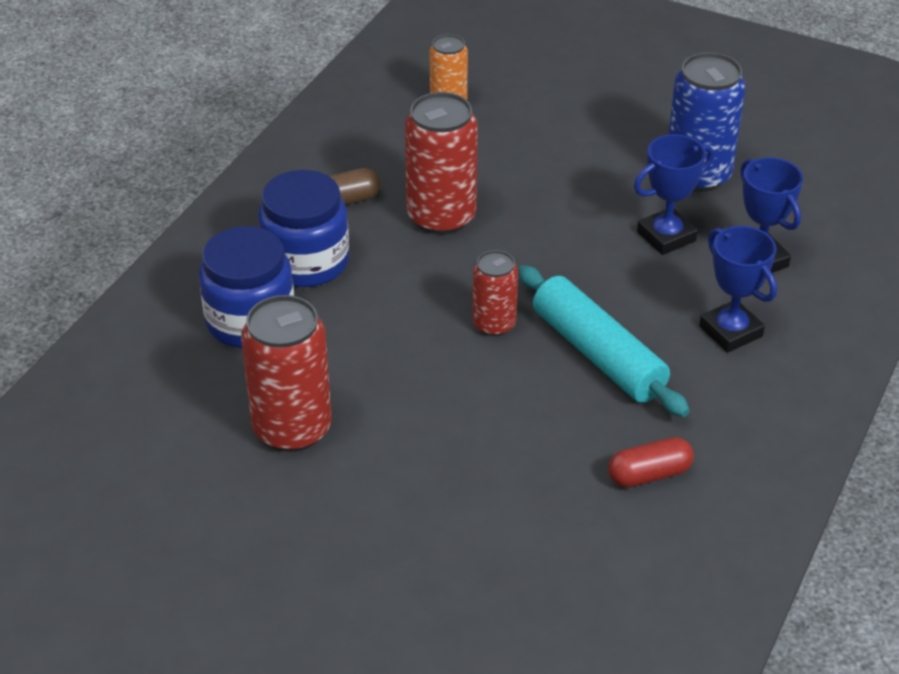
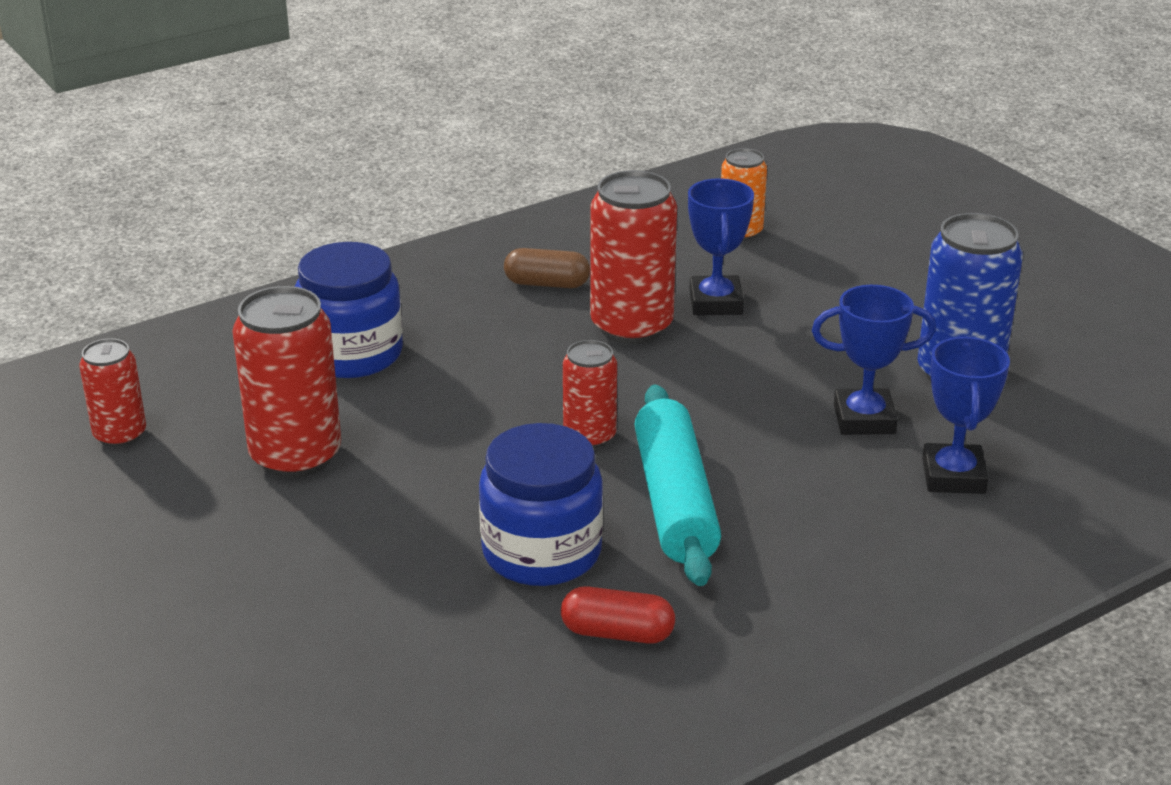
camera: 30 degrees right, 10 degrees down
(132, 467) = (120, 435): none -> red can
(306, 262) = (456, 323): blue jar -> blue jar (542, 552)
(730, 331) = (851, 532): blue trophy -> blue trophy (715, 302)

